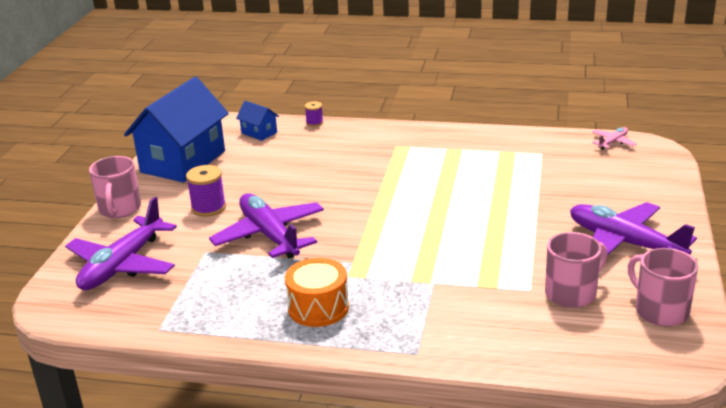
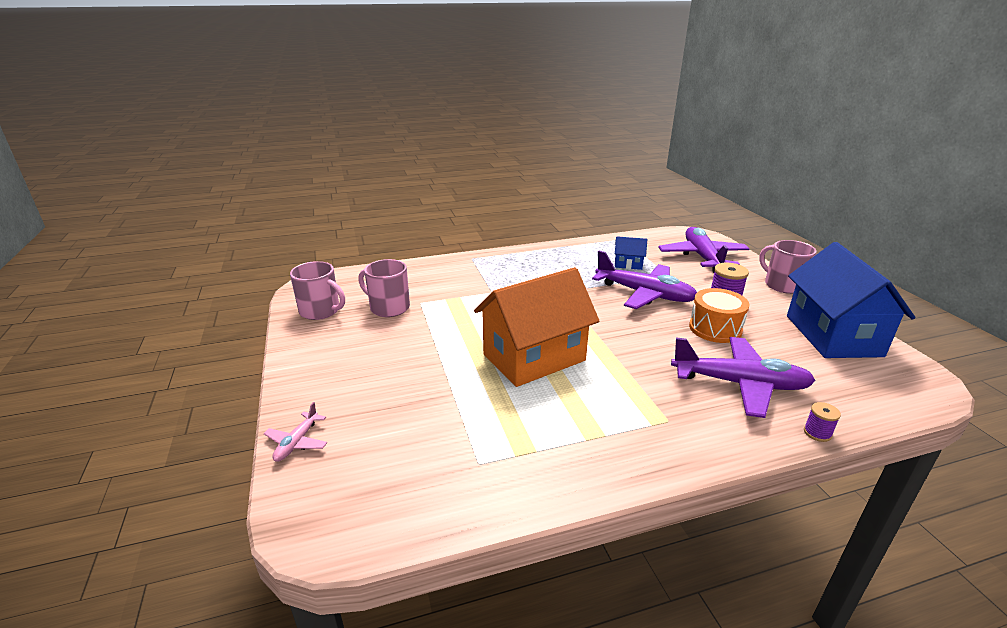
camera: 150 degrees right, 0 degrees up
(259, 133) = (843, 394): blue house -> blue house (628, 264)
(318, 307) = (551, 264): orange drum -> orange drum (715, 329)
(450, 203) = (534, 357): none -> orange house
(571, 293) = (389, 307): pink mug -> pink mug turned 90 degrees clockwise
(613, 142) = (381, 526): pink plane -> pink plane (297, 442)
(624, 243) = (351, 358): purple plane -> purple plane (740, 384)

